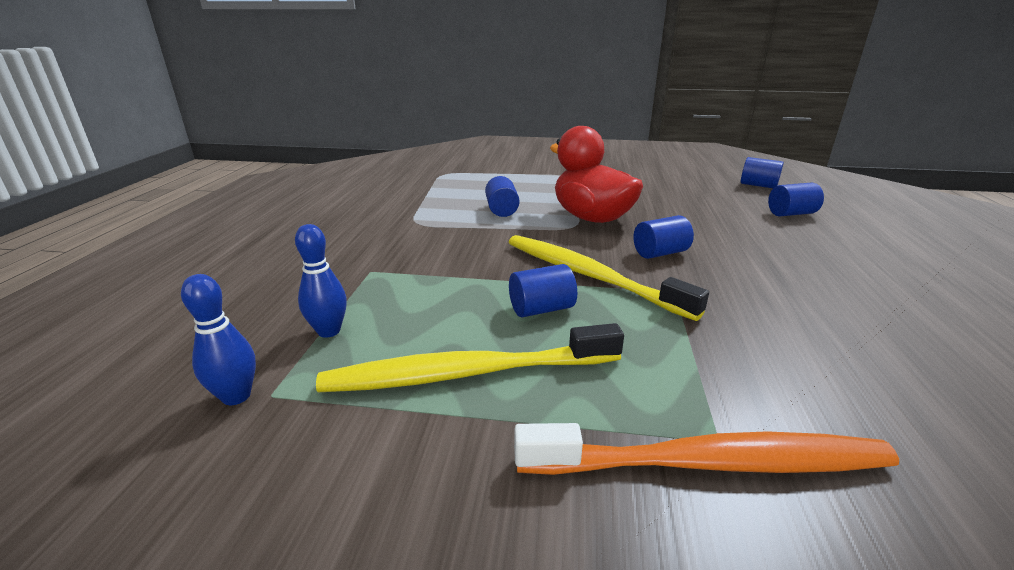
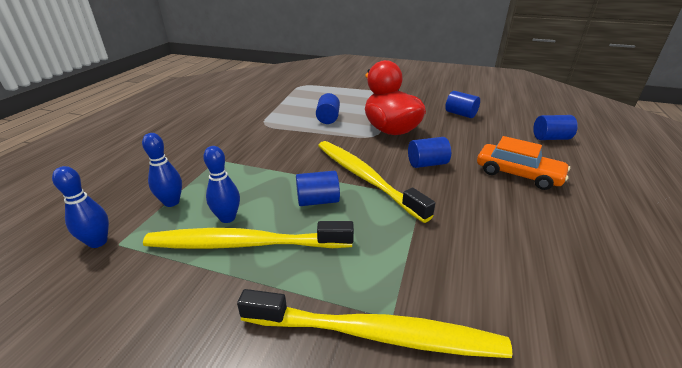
camera: 10 degrees right, 5 degrees up
(424, 343) = (227, 218): none -> blue bowling pin
(708, 463) = (375, 334): orange toothbrush -> yellow toothbrush
(758, 185) = (537, 111): blue cylinder -> blue cylinder (460, 114)
(776, 255) = (518, 174): none -> orange car

